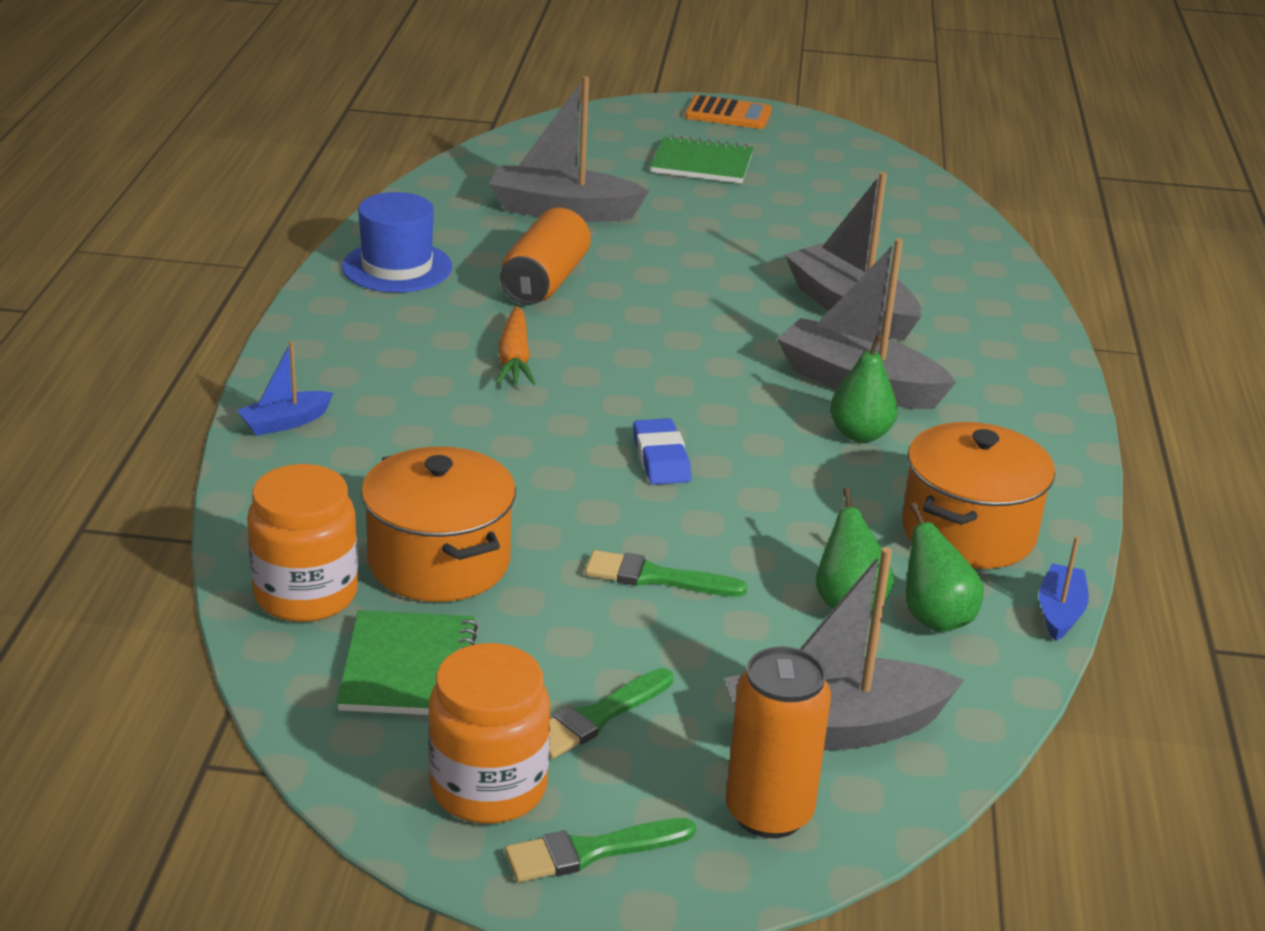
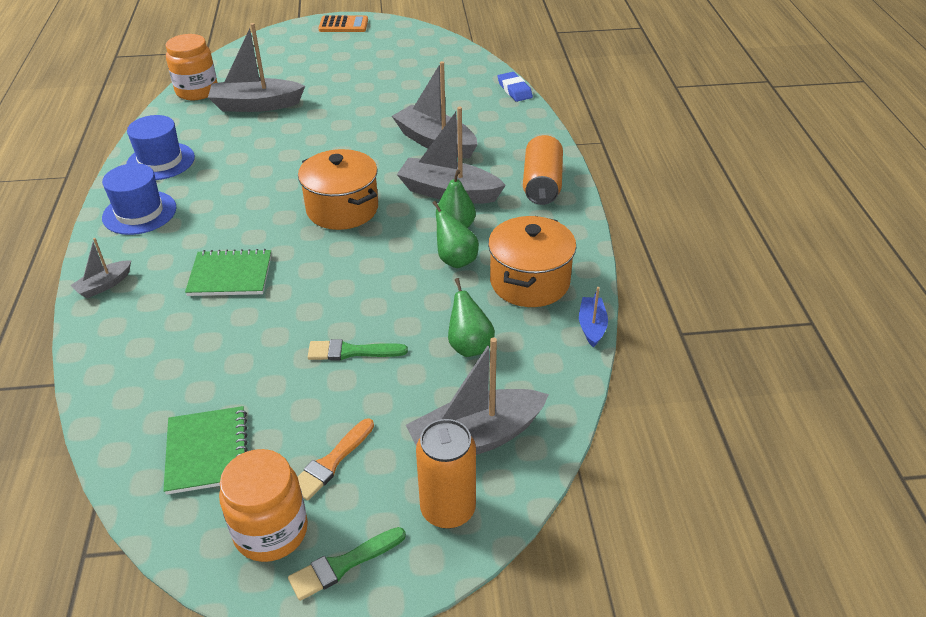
camera: 10 degrees left, 10 degrees up
(285, 422) = (104, 285): blue boat -> grey boat
(306, 594) = (133, 410): orange jar -> orange jar (197, 91)
(353, 333) = (139, 212): none -> blue hat
(439, 562) = (216, 368): orange pot -> orange pot (342, 209)
(514, 358) = (242, 212): orange carrot -> none
(545, 281) = (252, 155): orange can -> orange can (542, 184)
(597, 717) = (331, 462): green brush -> orange brush
(661, 458) = (341, 266): blue eraser -> blue eraser (514, 90)
(702, 163) = (333, 60): green notebook -> green notebook (230, 275)
(934, 618) = (521, 346): green pear -> green pear (455, 260)

